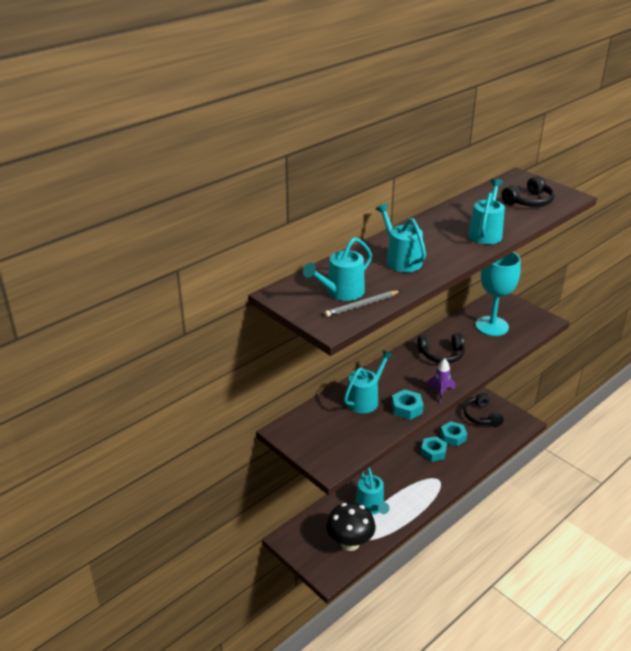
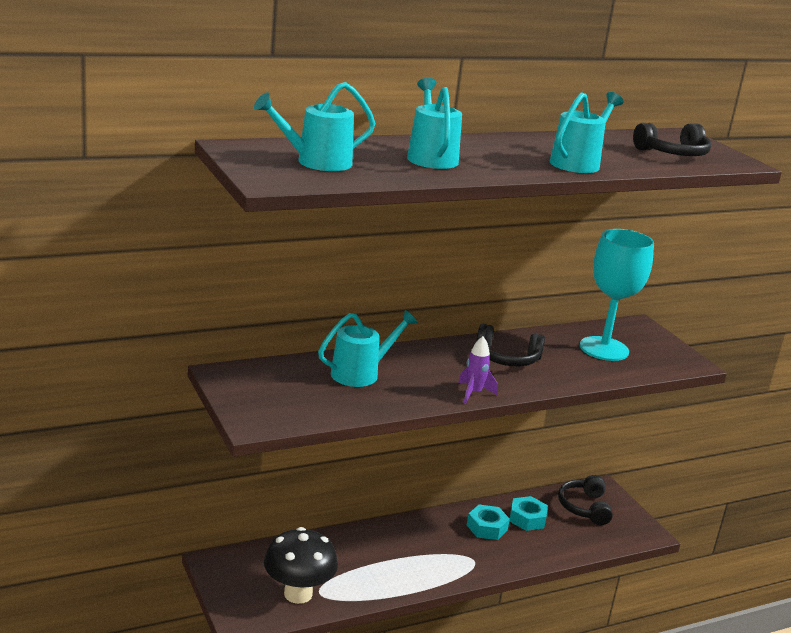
camera: 15 degrees right, 10 degrees down
(362, 305) = (331, 177): grey pencil -> none
(371, 507) = (355, 562): turquoise watering can -> none
(407, 408) = (411, 396): turquoise nut -> none

